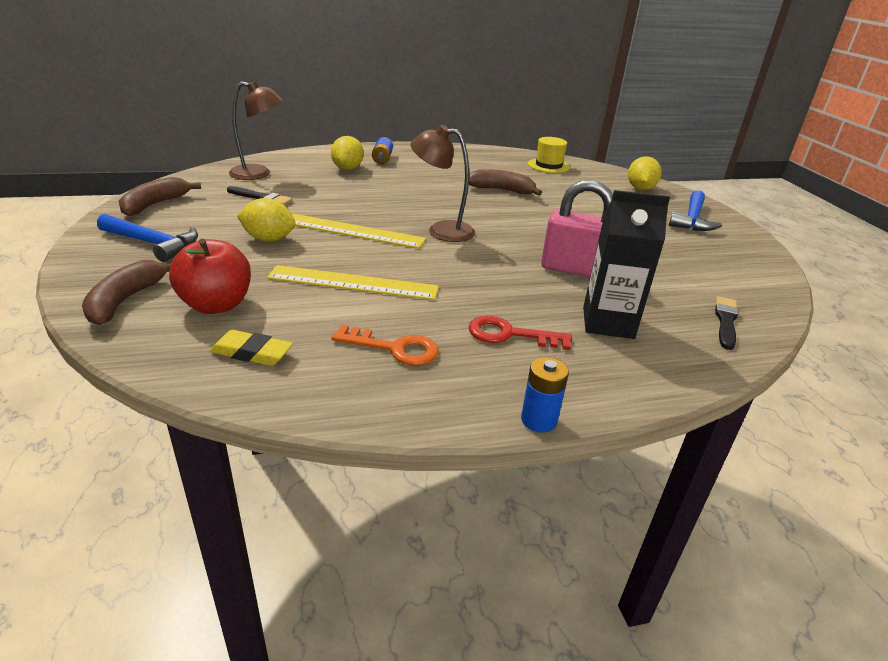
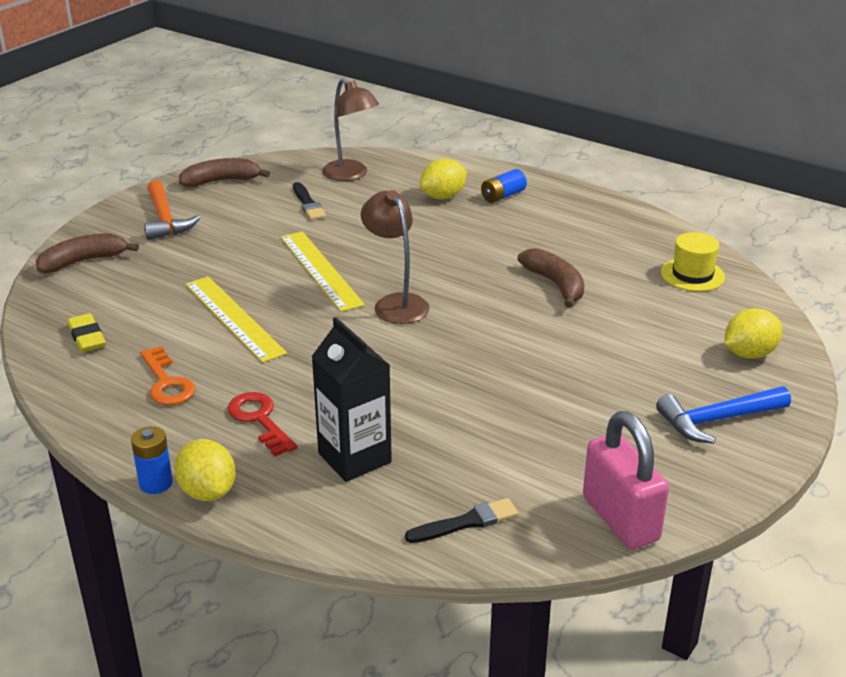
camera: 50 degrees right, 0 degrees up
(153, 243) = (165, 220): blue hammer -> orange hammer
(216, 305) = (123, 291): red apple -> none
(268, 239) = (244, 249): yellow lemon -> yellow lemon (208, 492)
(574, 269) = (436, 400): pink padlock -> pink padlock (620, 519)

